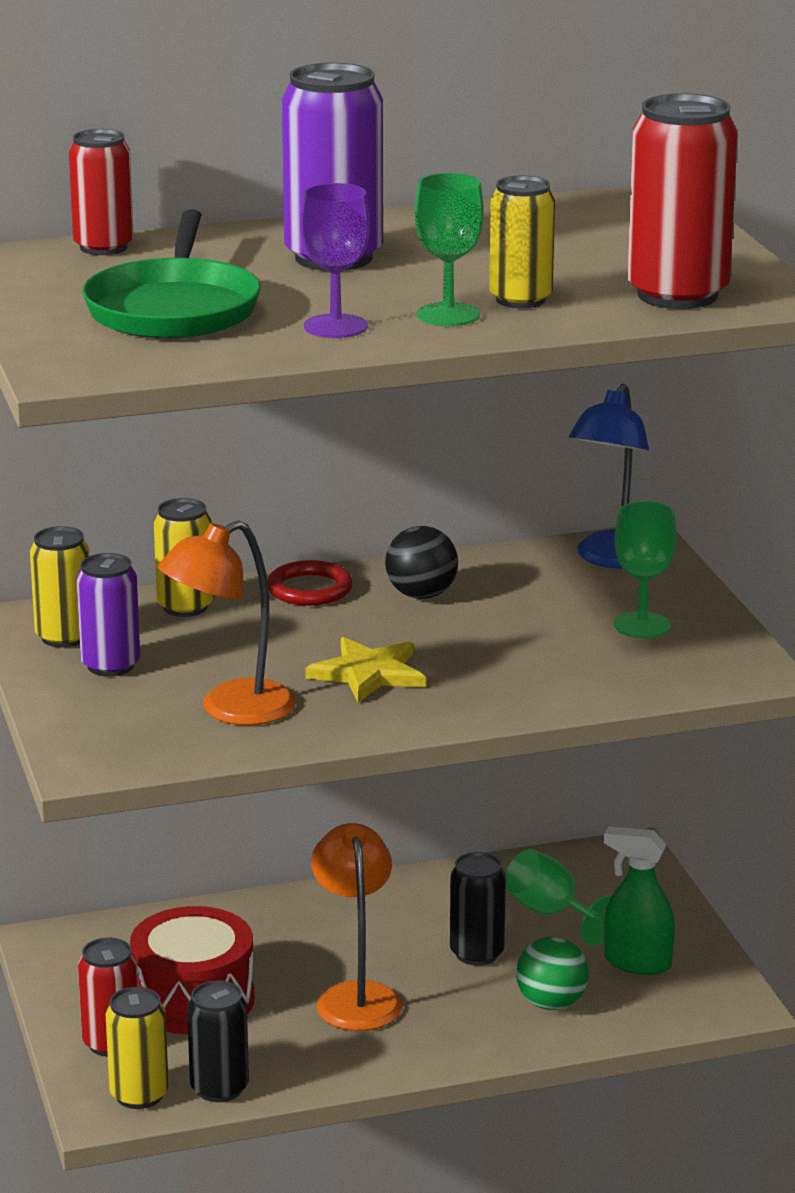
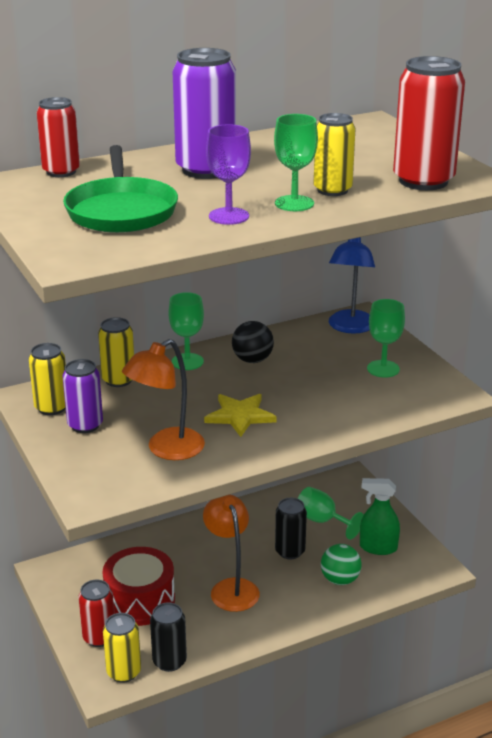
camera: 10 degrees left, 5 degrees up
(309, 589) = (187, 362): red ring -> green goblet

